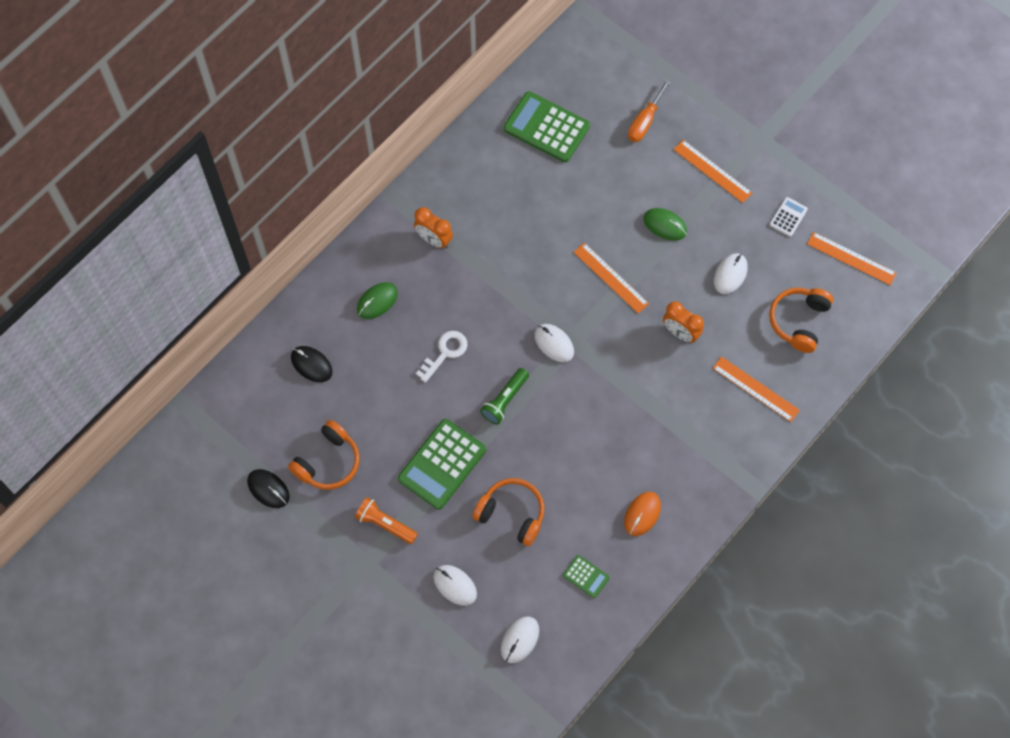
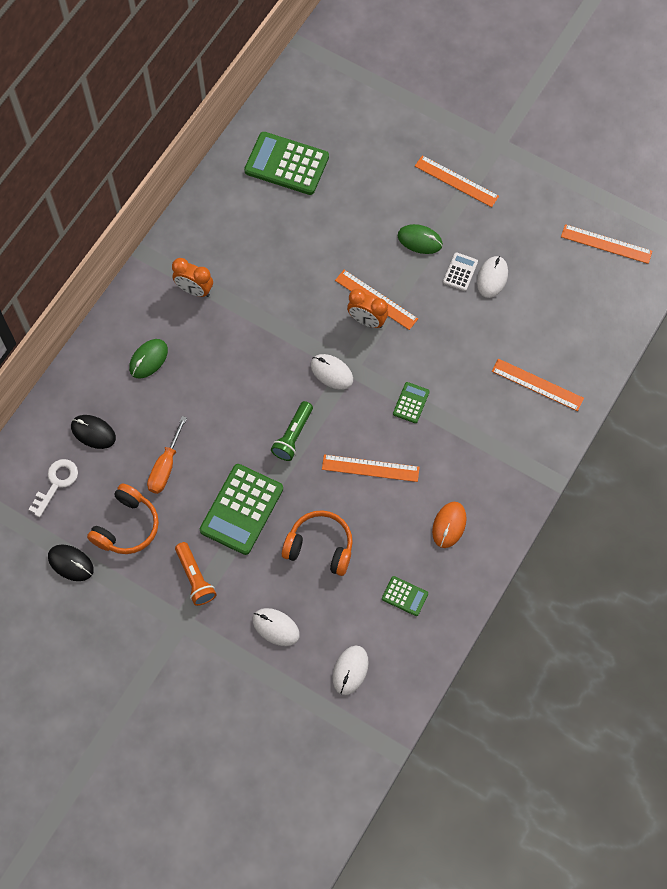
camera: 10 degrees left, 0 degrees up
(385, 524) = (195, 578): orange flashlight -> orange flashlight turned 135 degrees counterclockwise
(445, 353) = (225, 399): white key -> white key (56, 483)
(575, 445) = (370, 468): none -> orange ruler
(627, 386) = (411, 403): none -> green calculator
(645, 121) = (382, 143): orange screwdriver -> orange screwdriver (165, 467)
(680, 333) = (454, 342): orange clock -> orange clock (367, 321)
(788, 217) = (538, 214): white calculator -> white calculator (460, 272)
(799, 321) = (567, 312): orange headphones -> none

